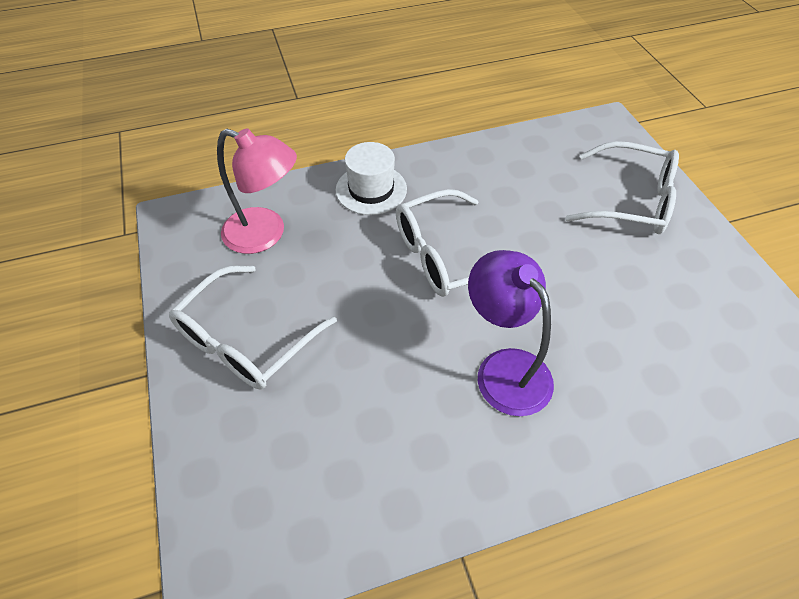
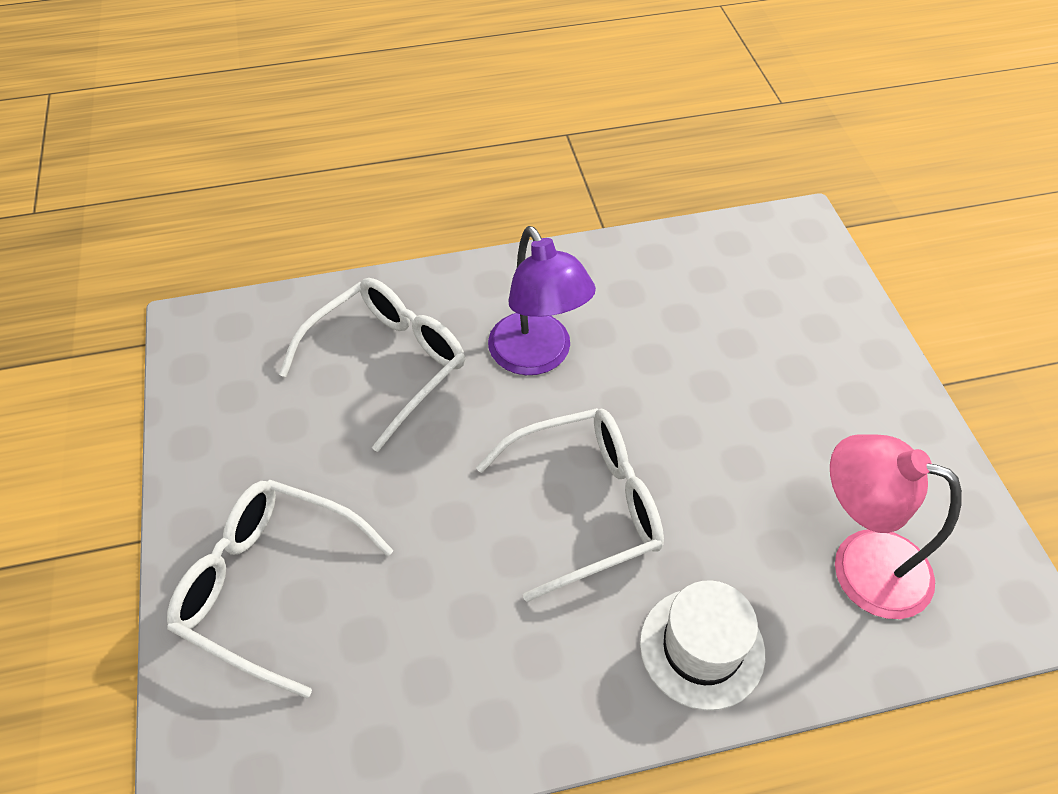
camera: 175 degrees left, 0 degrees up
(246, 340) = (839, 408): white glasses -> white glasses (388, 363)

